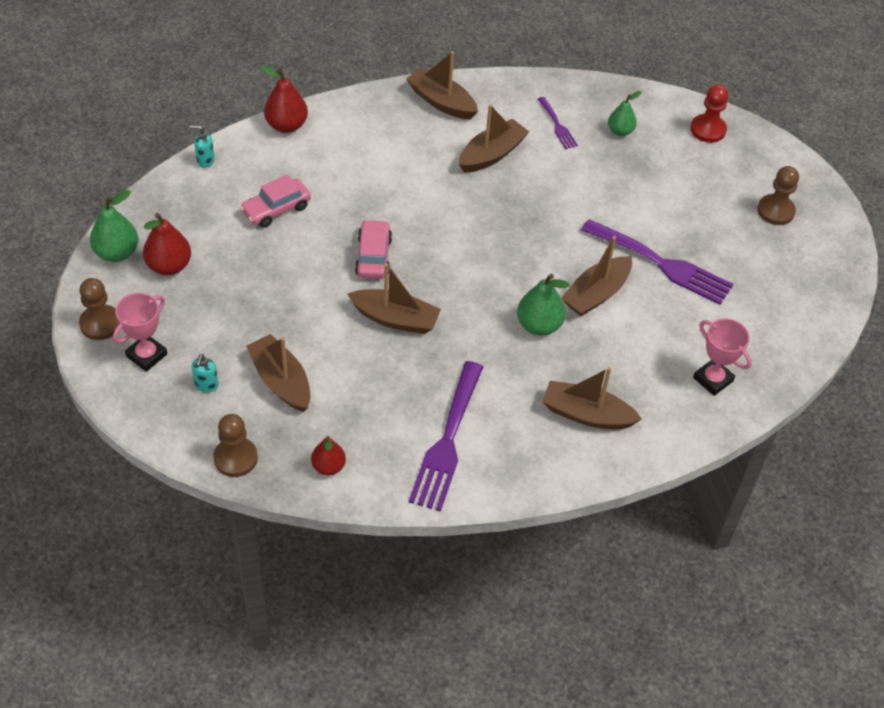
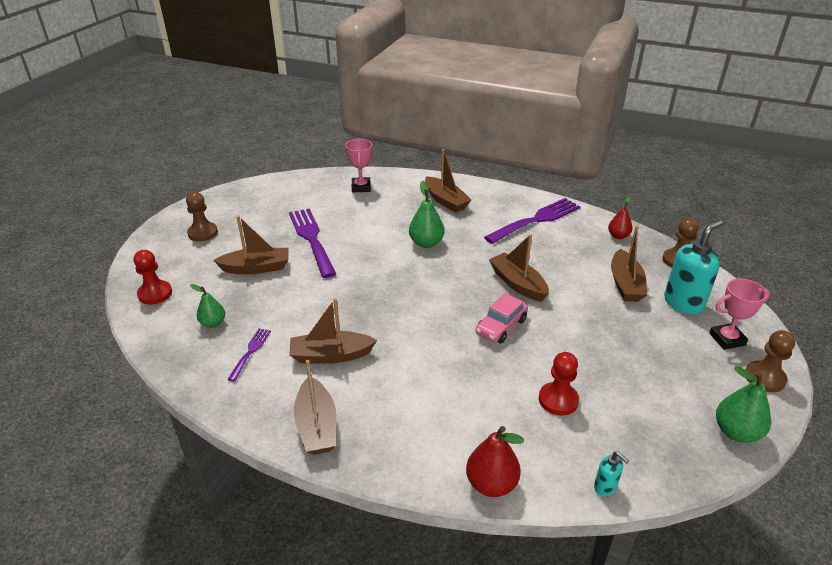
camera: 140 degrees left, 15 degrees down
(169, 266) = (685, 397): red pear -> none
(206, 385) = (683, 303): turquoise soap dispenser -> turquoise soap dispenser, size x2.13
(276, 209) = (558, 400): pink car -> red pawn
(596, 294) = (372, 242): brown boat -> brown boat (256, 268)

